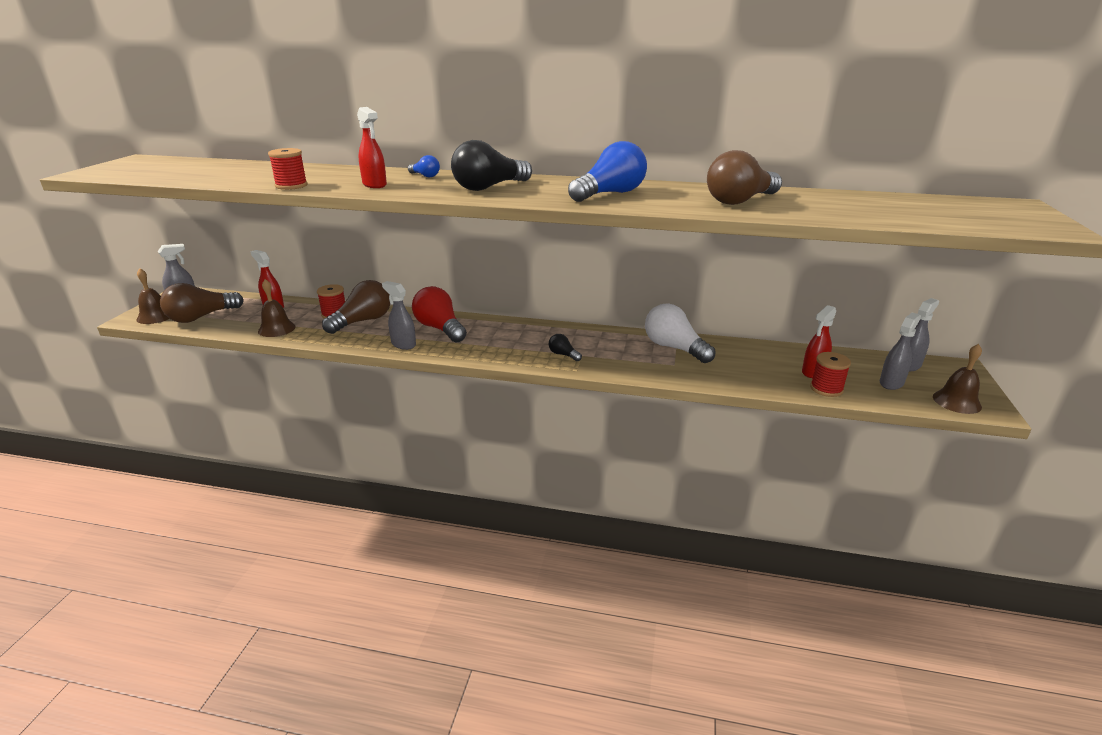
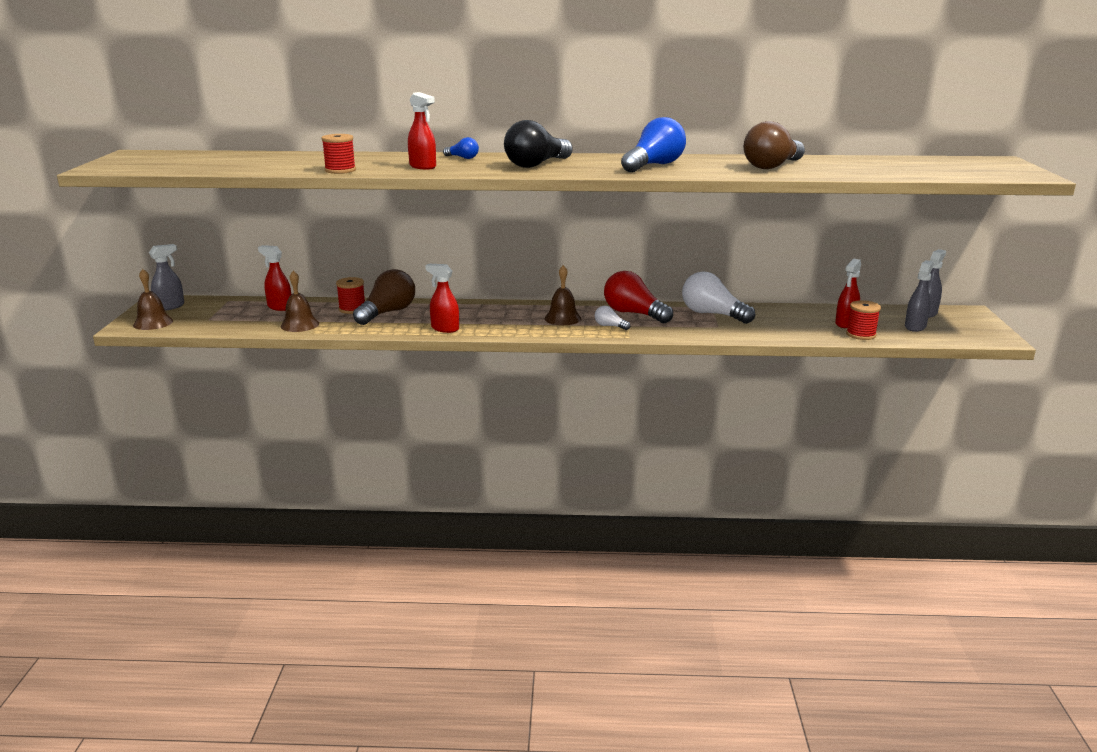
camera: 10 degrees left, 5 degrees down
(201, 317) = (206, 320): brown light bulb -> none
(403, 344) = (444, 328): grey spray bottle -> red spray bottle
(440, 328) = (473, 314): red light bulb -> red light bulb (634, 314)
(563, 355) = (610, 326): black light bulb -> white light bulb
(956, 401) = (972, 336): brown bell -> brown bell (562, 318)

